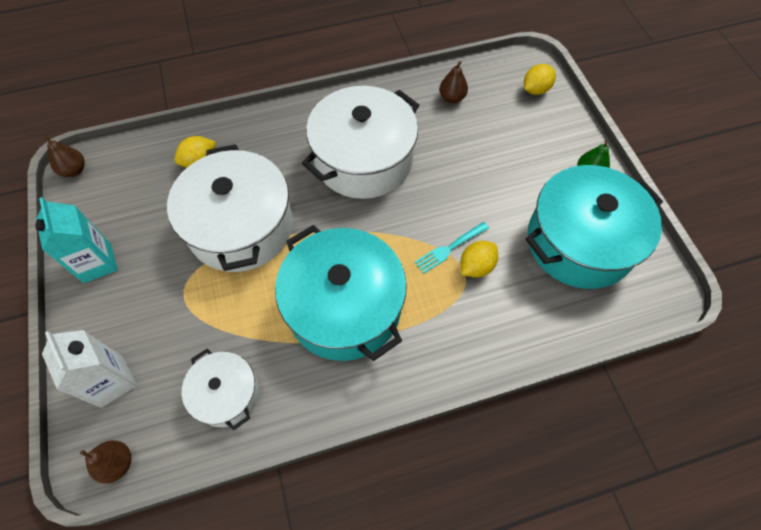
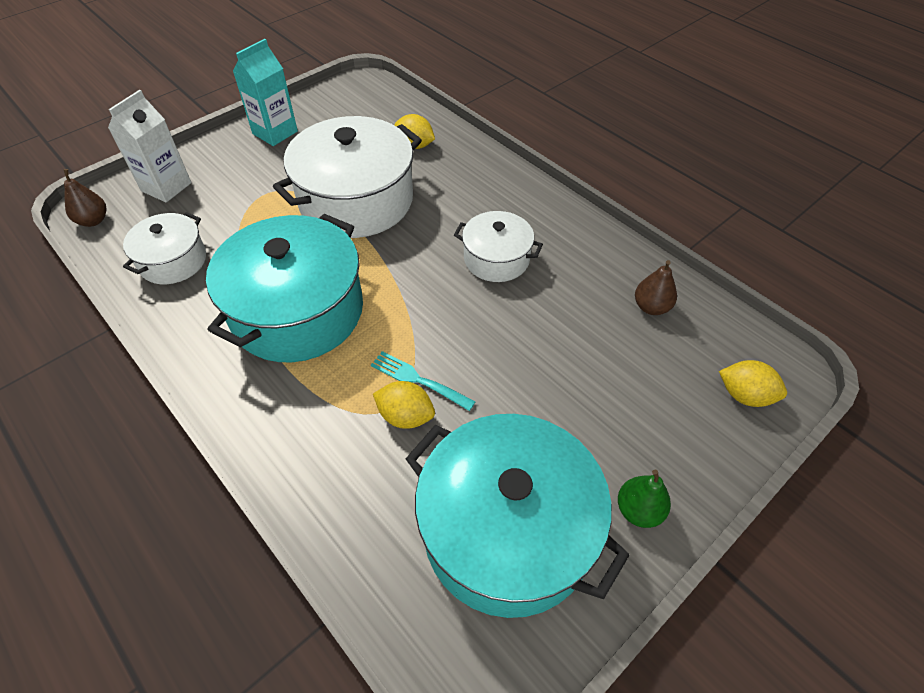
camera: 65 degrees right, 10 degrees down
(74, 170) = (360, 82): brown pear -> none
(363, 159) = (496, 259): white pot -> white pot, size x0.53

